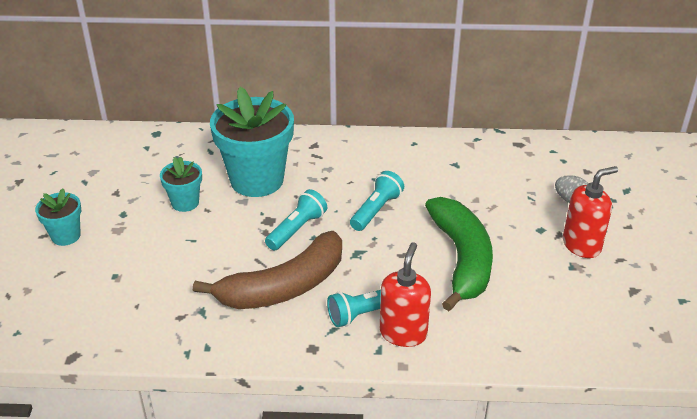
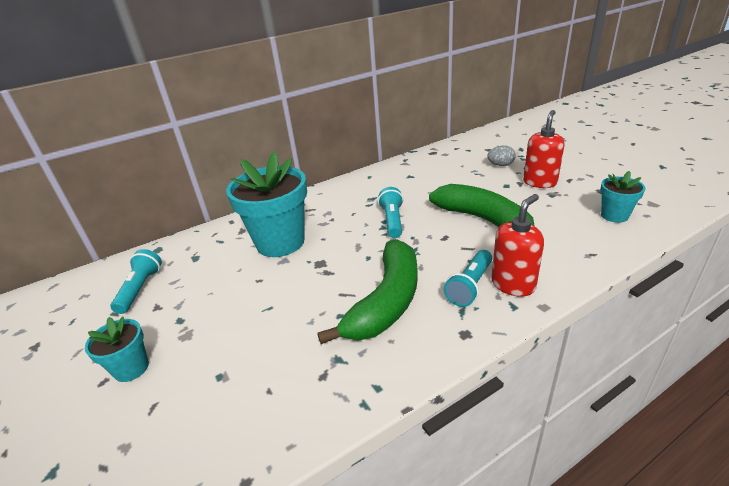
camera: 30 degrees left, 5 degrees down
(185, 203) = (233, 284): turquoise flower pot -> turquoise flower pot (614, 215)
(284, 287) = (386, 301): brown banana -> green banana
(297, 229) = (349, 258): turquoise flashlight -> turquoise flashlight (140, 289)
(403, 333) = (513, 284): red soap dispenser -> red soap dispenser turned 60 degrees clockwise

